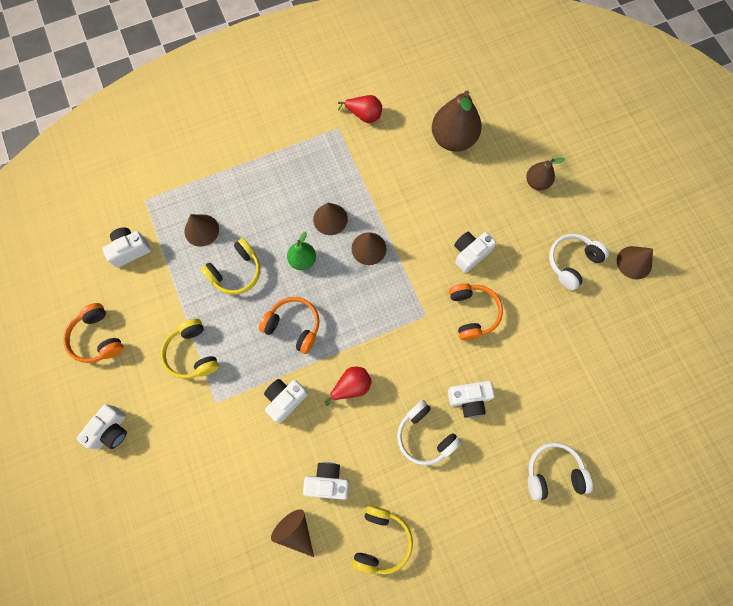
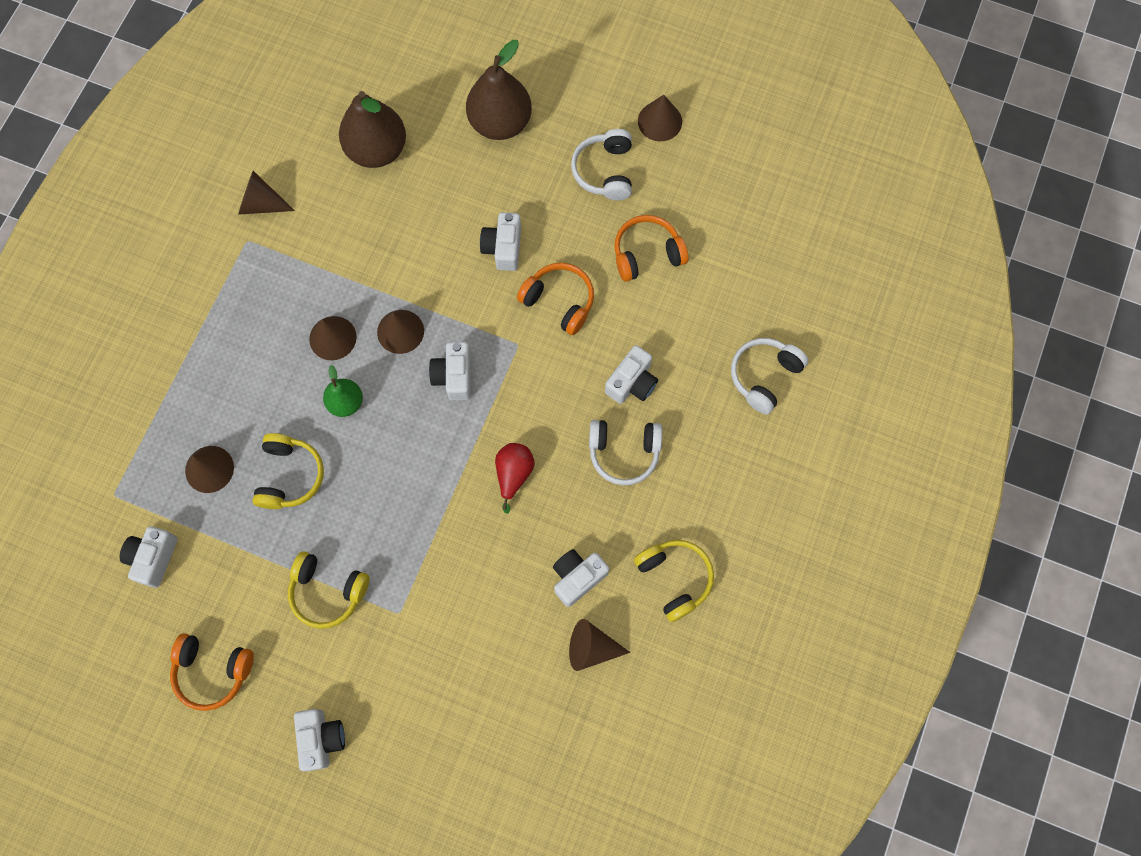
camera: 45 degrees left, 0 degrees up
(285, 399) = (463, 545): white camera -> white camera (454, 376)
(293, 326) = (402, 472): orange headphones -> orange headphones (647, 253)
(364, 115) = (261, 204): red pear -> brown cone
(537, 182) = (500, 122): brown pear -> brown pear, size x1.80

